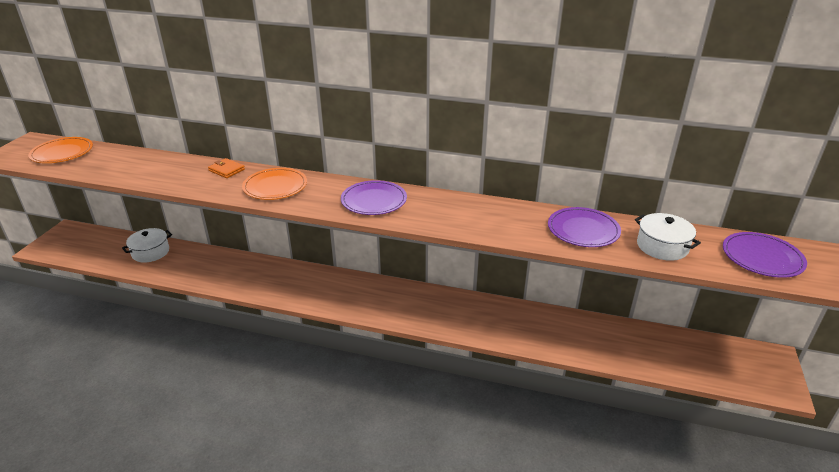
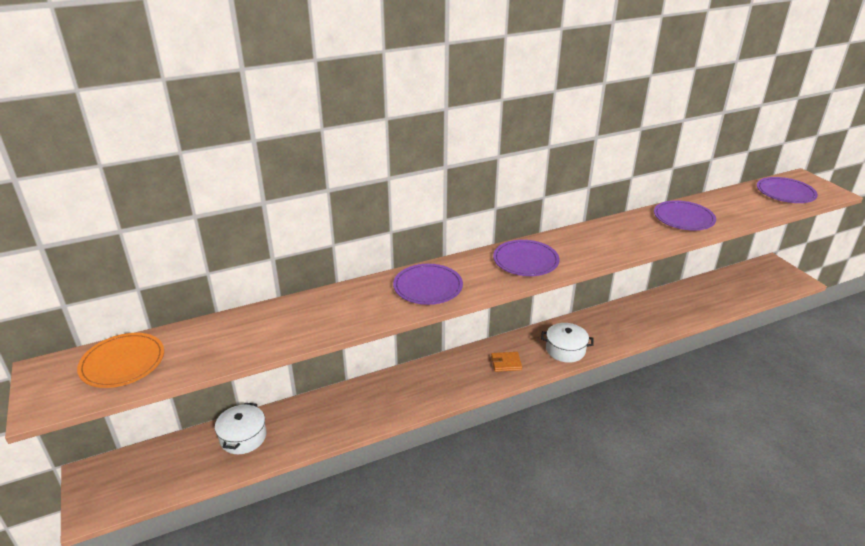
camera: 40 degrees left, 0 degrees up
(226, 170) = (354, 293): orange wallet -> orange wallet (506, 363)
(275, 186) = (428, 287): orange plate -> purple plate
(662, 246) = (736, 209): white pot -> white pot (565, 350)

